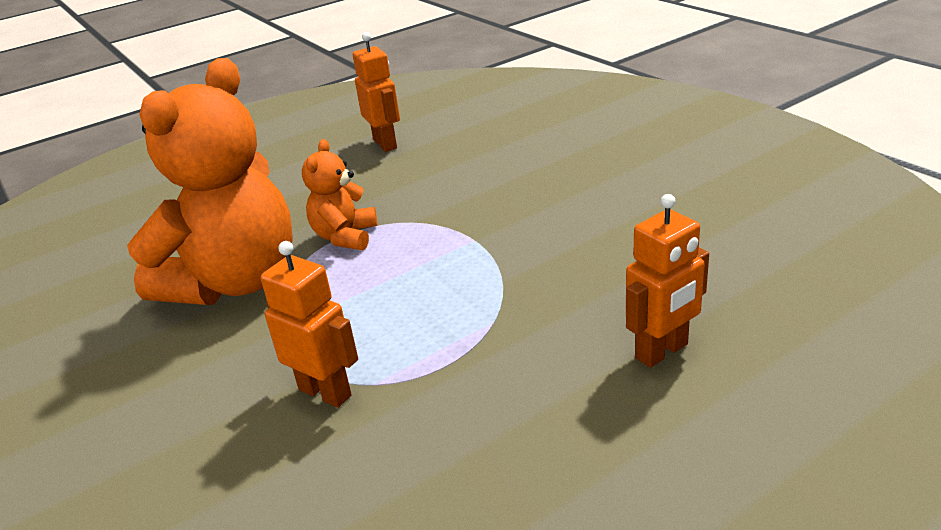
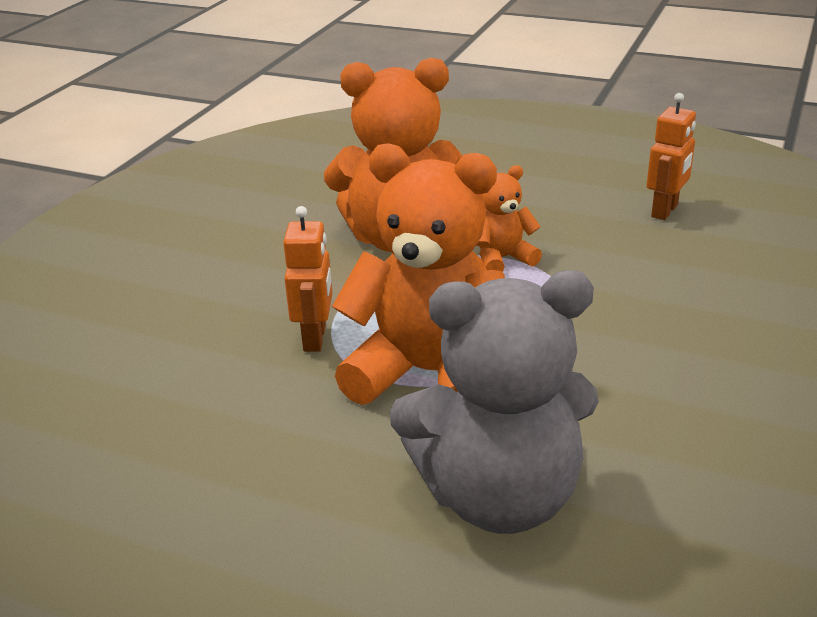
camera: 55 degrees right, 0 degrees up
(462, 334) = (429, 374): none -> orange teddy bear
(662, 351) = (499, 496): orange robot -> grey teddy bear

